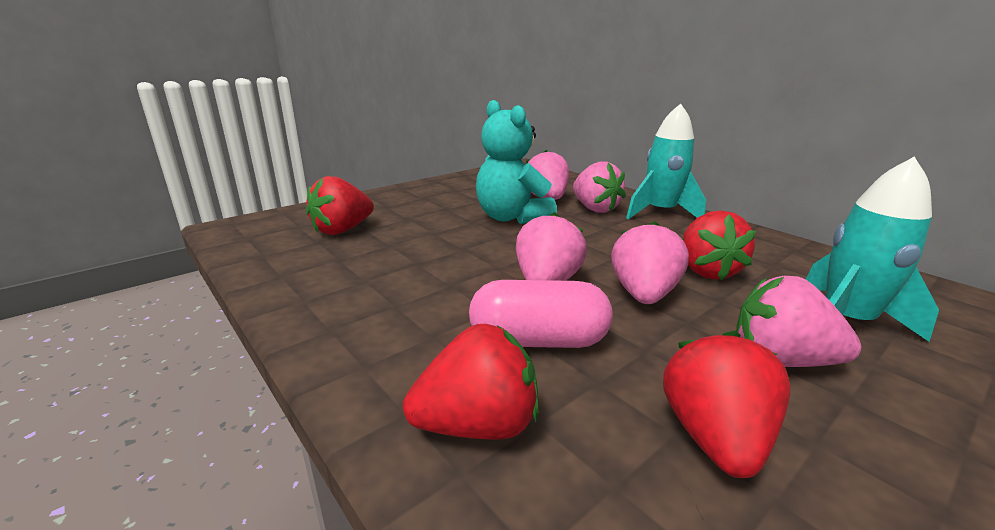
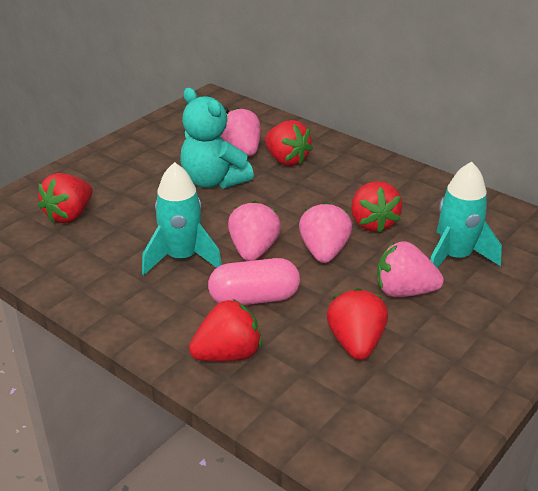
camera: 10 degrees left, 10 degrees up
(594, 209) = (286, 160): pink strawberry -> red strawberry
(660, 213) = (344, 158): turquoise rocket -> turquoise rocket (182, 258)

